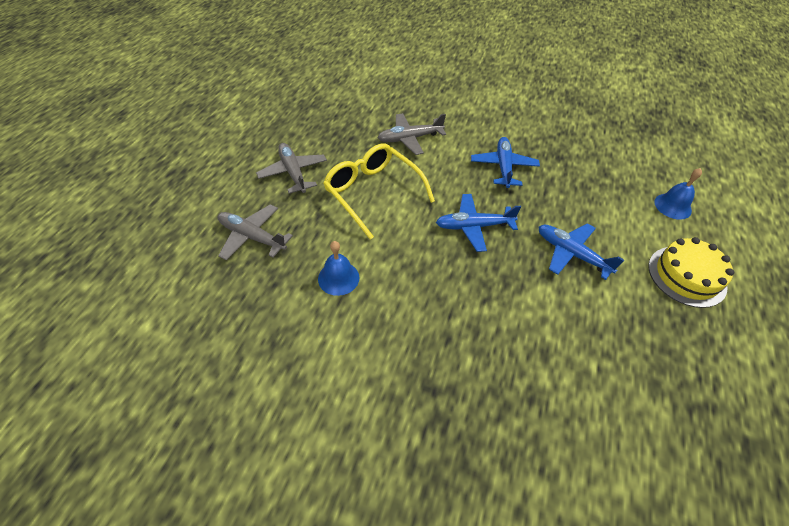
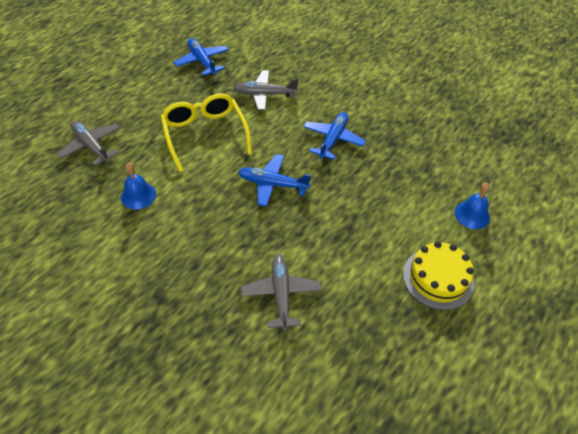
camera: 20 degrees right, 0 degrees up
(293, 172) = (150, 102): grey plane -> grey plane (281, 294)
(571, 254) = (343, 230): blue plane -> blue plane (202, 61)

